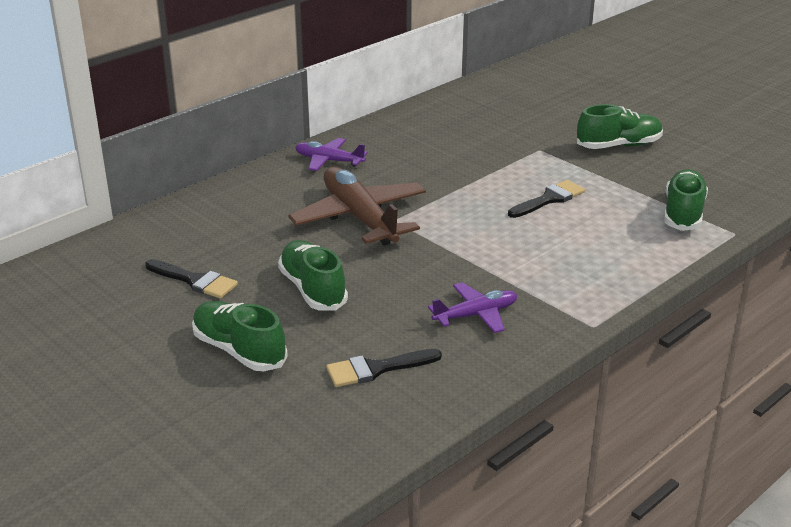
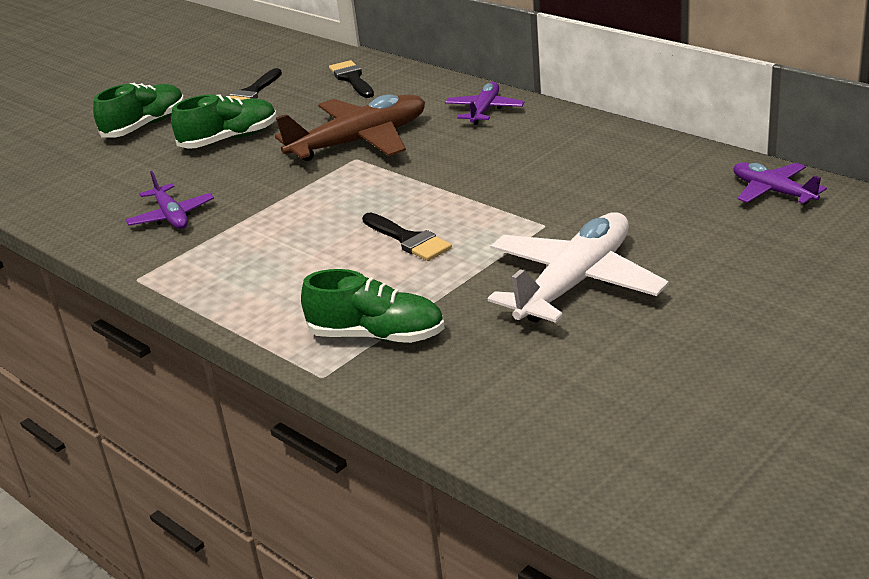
camera: 90 degrees right, 0 degrees up
(376, 369) = (102, 181): black brush -> black brush (352, 79)
(514, 81) = (772, 192): none -> purple plane
(618, 146) = (575, 282): green shoe -> white plane

